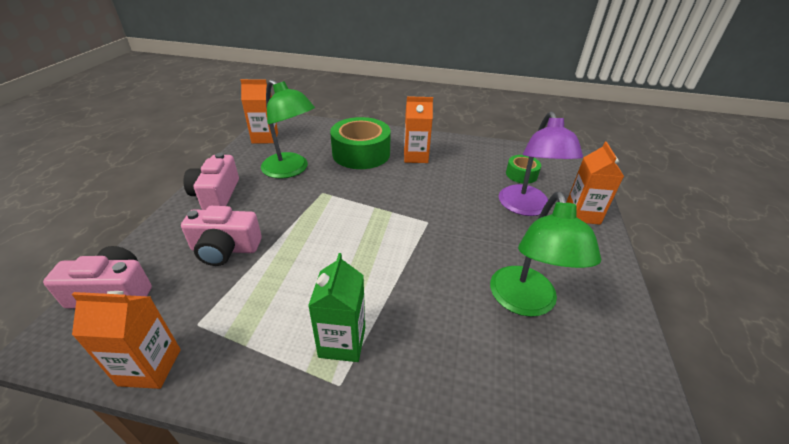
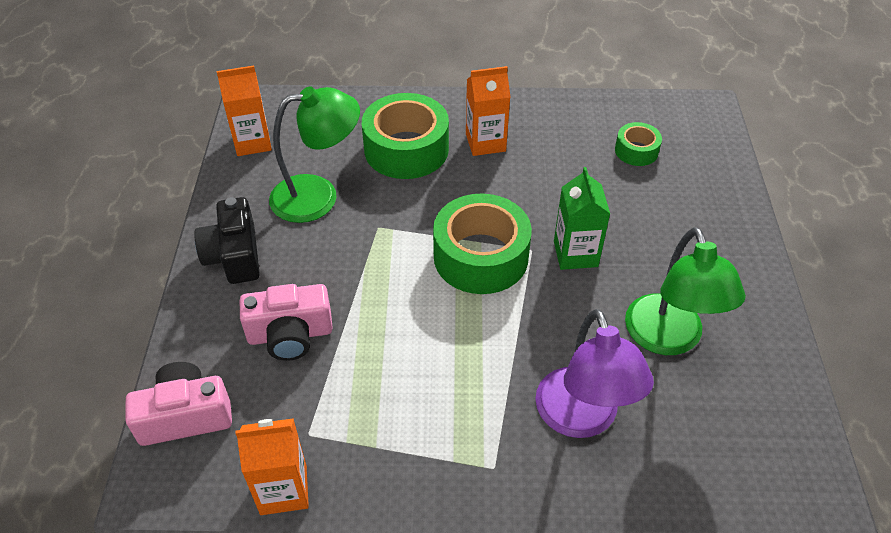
camera: 10 degrees left, 10 degrees up
(216, 194) = (234, 255): pink camera -> black camera
(291, 170) = (318, 196): green lamp -> green lamp turned 45 degrees counterclockwise
(342, 342) = (480, 423): green carton -> green carton (575, 254)
(388, 221) = (481, 256): none -> green tape
(526, 208) = (651, 206): purple lamp -> purple lamp (582, 418)
(582, 214) = (721, 204): orange carton -> none

